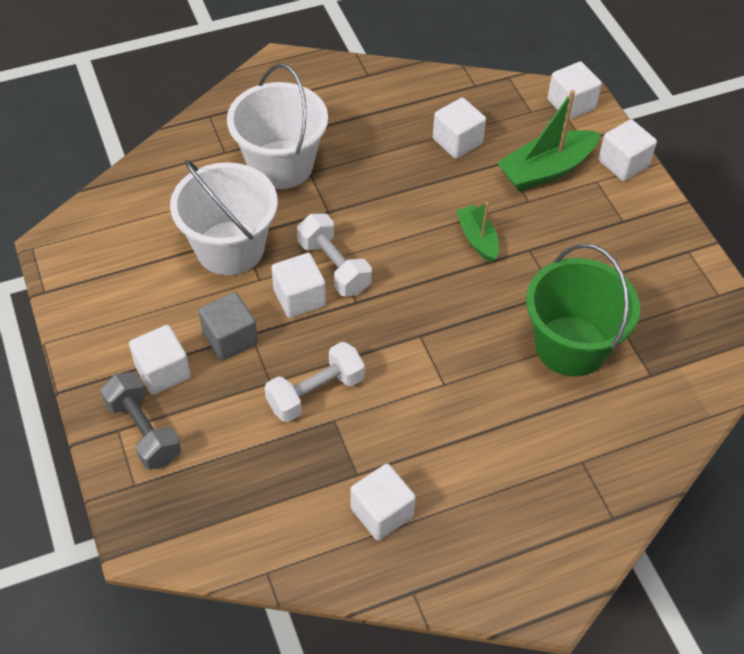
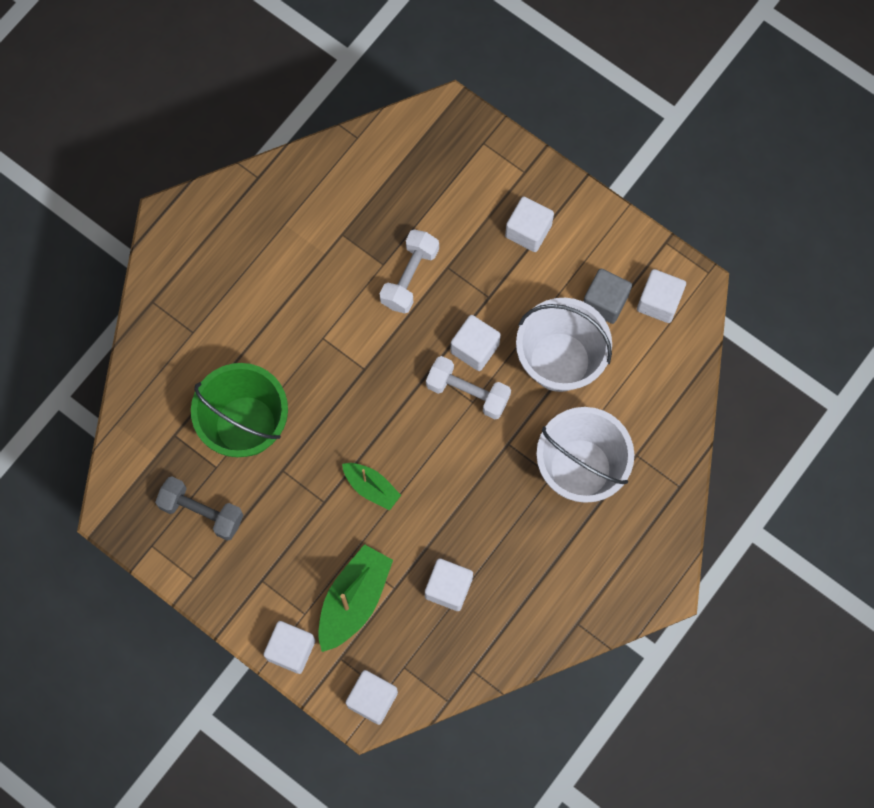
camera: 150 degrees right, 20 degrees up
(144, 431) = (506, 181): grey dumbbell -> grey dumbbell (201, 512)
(230, 339) = (500, 284): grey cube -> grey cube (605, 302)
(381, 512) = (309, 217): white cube -> white cube (659, 302)

